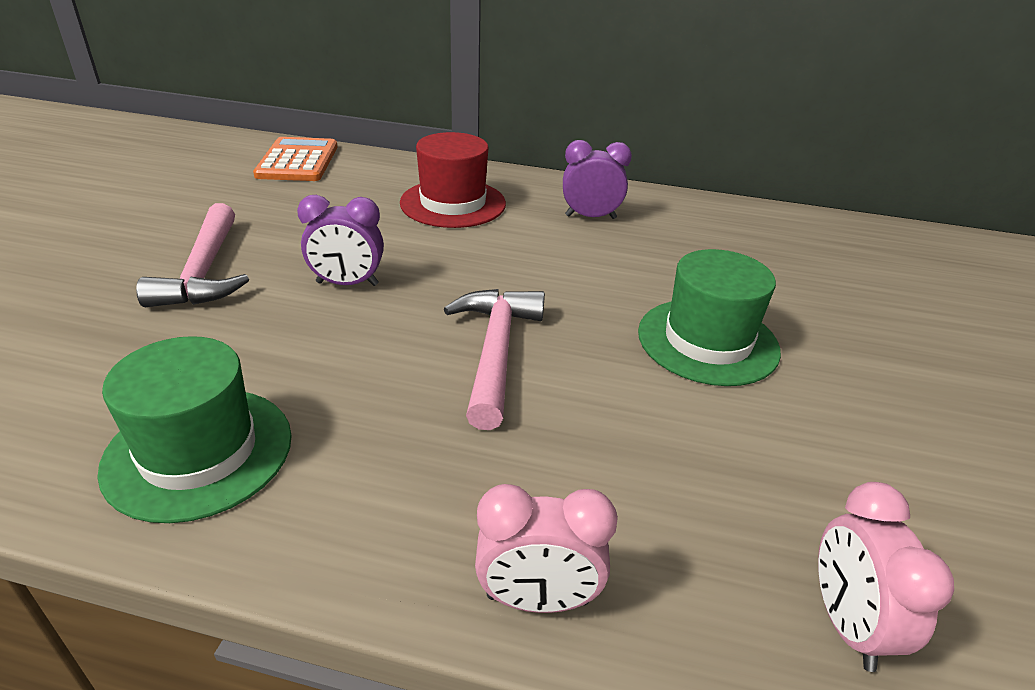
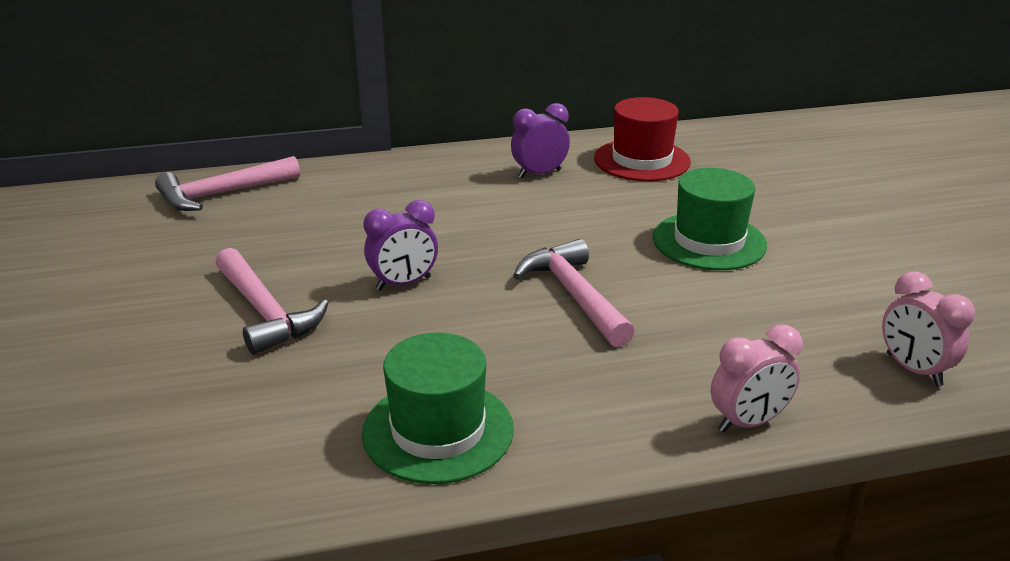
camera: 25 degrees left, 5 degrees down
(297, 161) = (221, 194): orange calculator -> pink hammer
(453, 203) = (414, 193): red hat -> red hat (642, 160)

